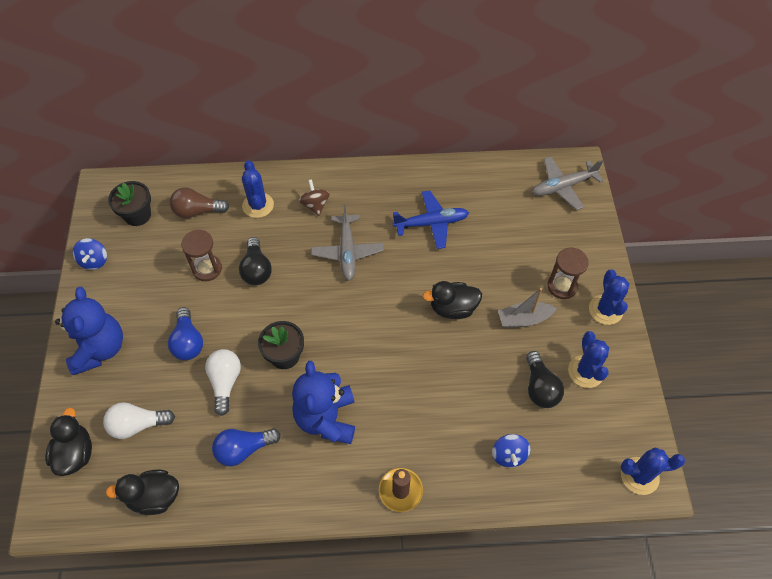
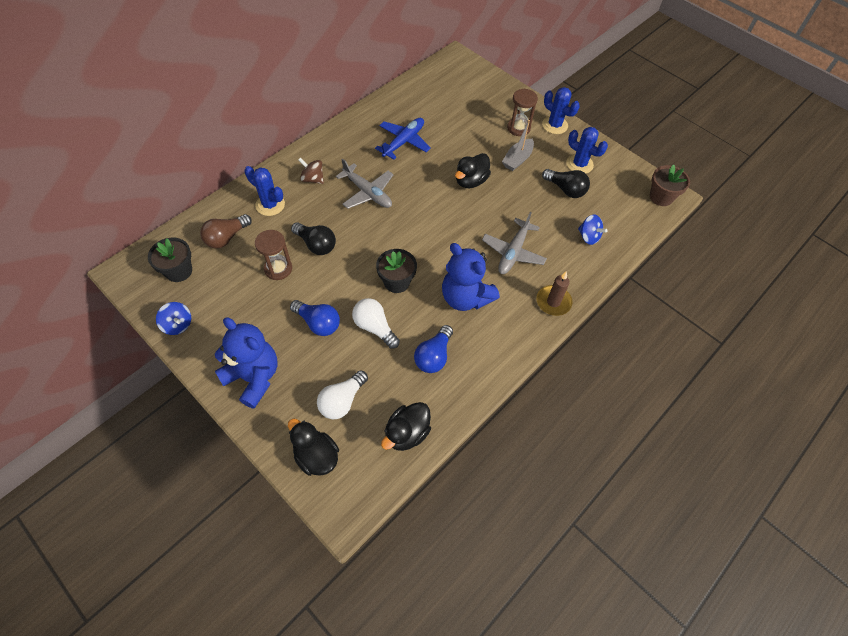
camera: 45 degrees left, 0 degrees up
(563, 186) = (460, 73): grey plane -> grey plane (513, 252)
(639, 476) = (661, 197): blue cactus -> brown flower pot

